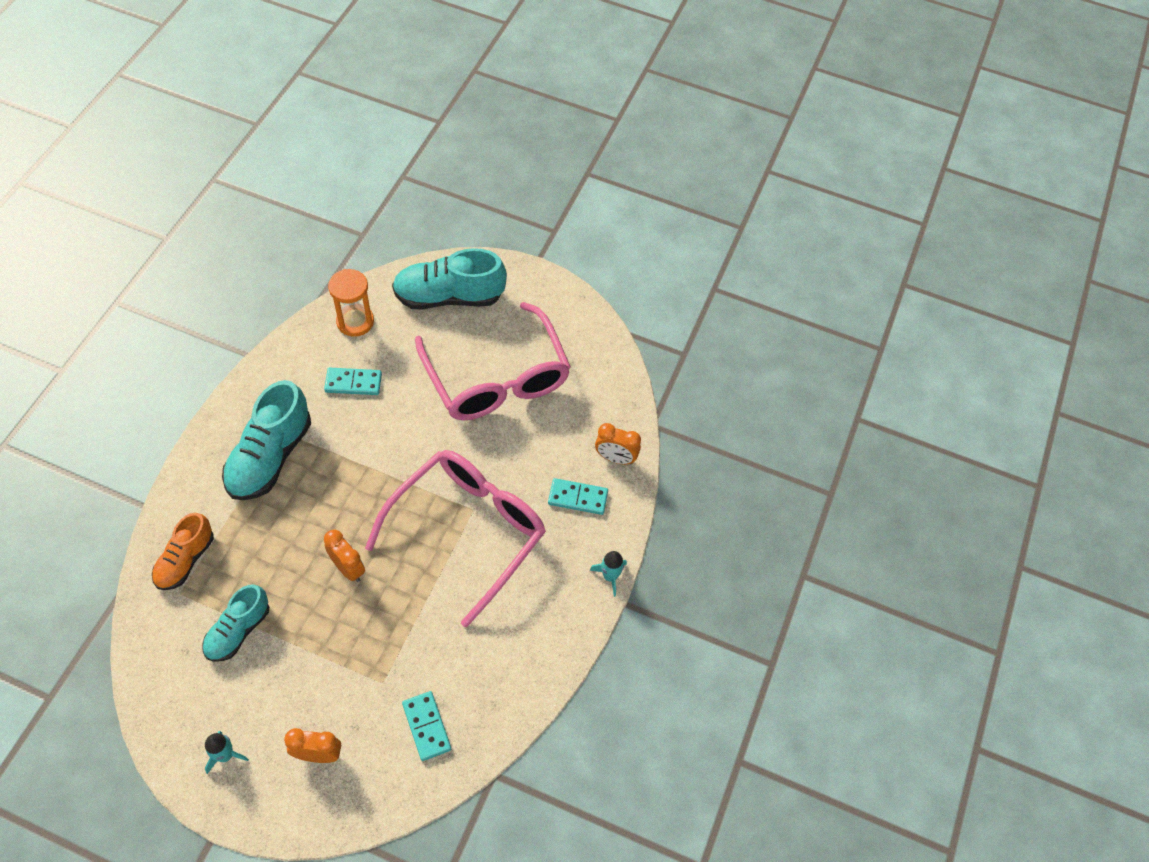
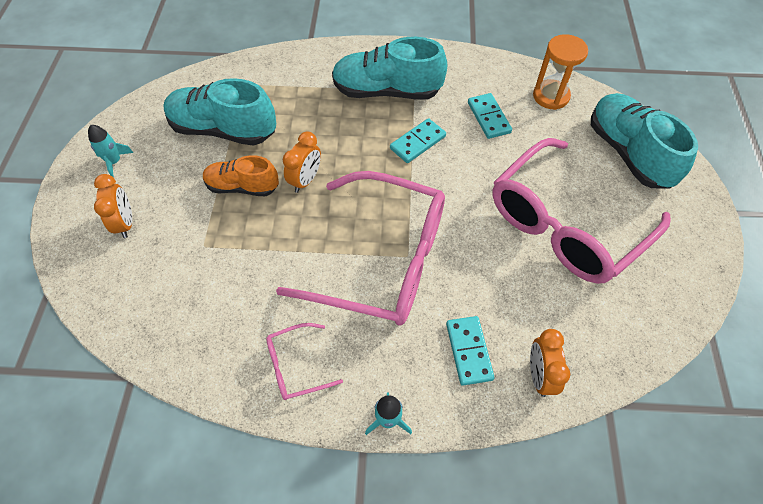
camera: 75 degrees right, 0 degrees up
(185, 560) = (273, 77): orange shoe -> orange shoe (242, 187)
(238, 631) = (223, 130): turquoise shoe -> turquoise shoe, size x1.61
(427, 726) = (168, 298): turquoise domino -> turquoise domino (418, 142)
(539, 630) = (297, 366): none -> pink glasses

